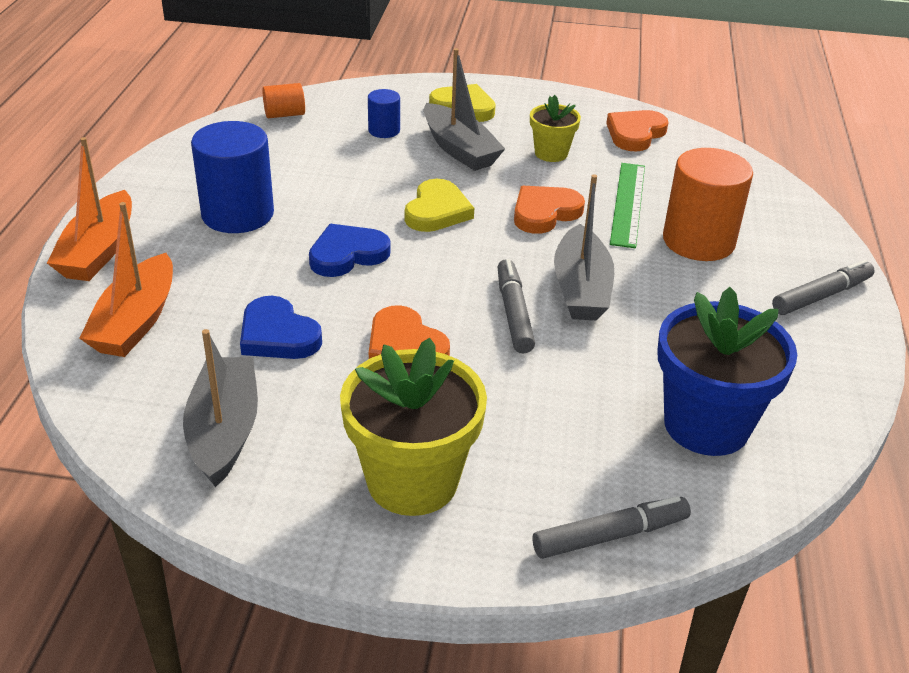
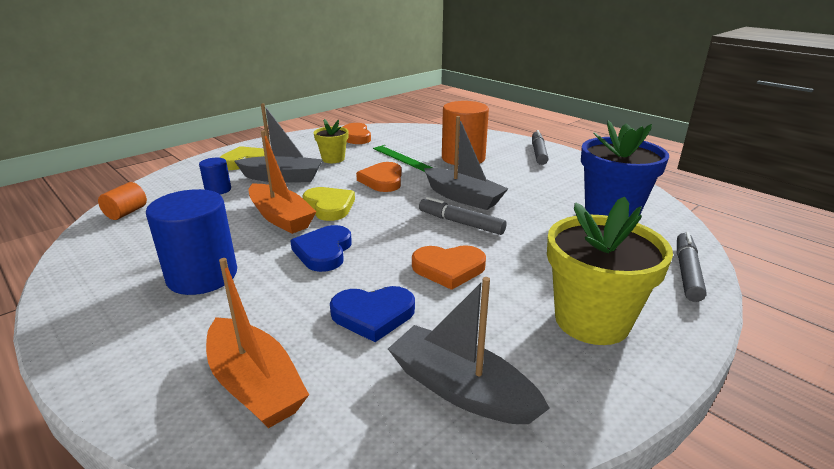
camera: 50 degrees left, 10 degrees down
(99, 251) = (119, 368): orange boat -> orange boat (280, 217)

